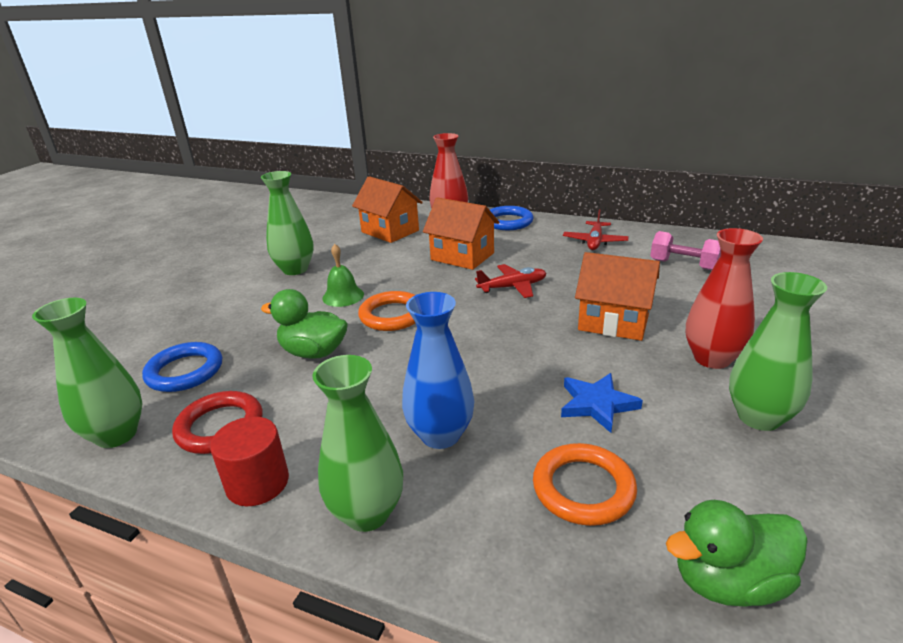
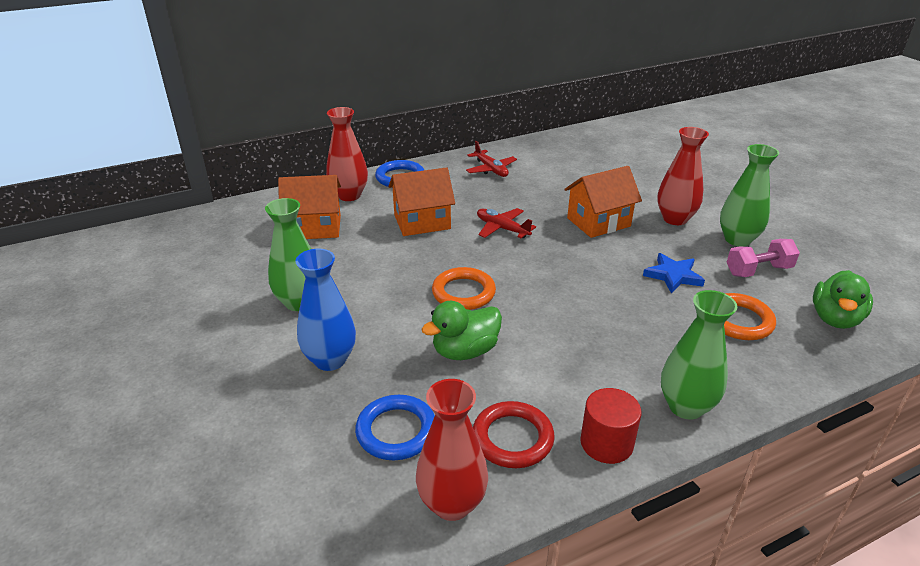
camera: 50 degrees left, 5 degrees up
(117, 435) = (452, 504): green vase -> red vase
(343, 296) = (394, 300): green bell -> none
(440, 435) = (639, 343): blue vase -> blue vase (330, 360)
(513, 287) = (502, 229): red plane -> red plane turned 75 degrees counterclockwise
(683, 265) = (569, 165): pink dumbbell -> pink dumbbell (758, 271)

